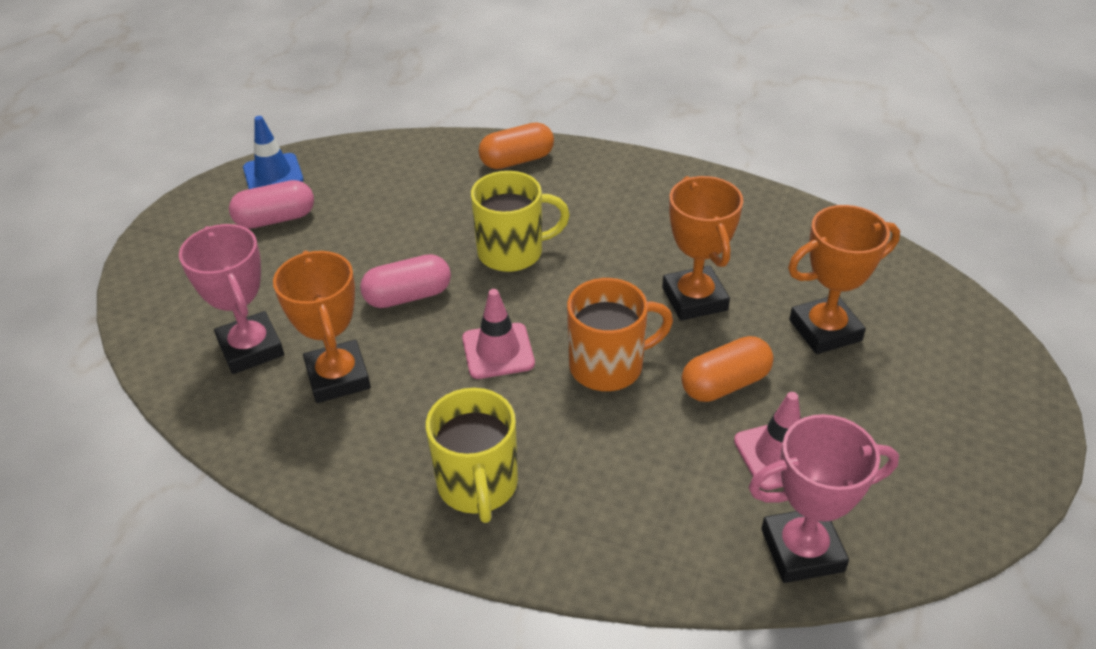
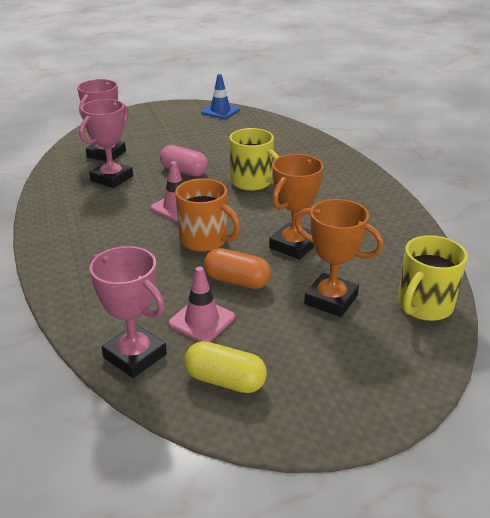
camera: 50 degrees right, 10 degrees down
(275, 219) = (192, 124): pink capsule -> none
(338, 377) = (112, 178): orange trophy -> pink trophy
(478, 485) = (81, 238): yellow mug -> yellow mug (424, 306)
(517, 160) = (324, 155): orange capsule -> none
(904, 490) = (225, 380): none -> yellow capsule

